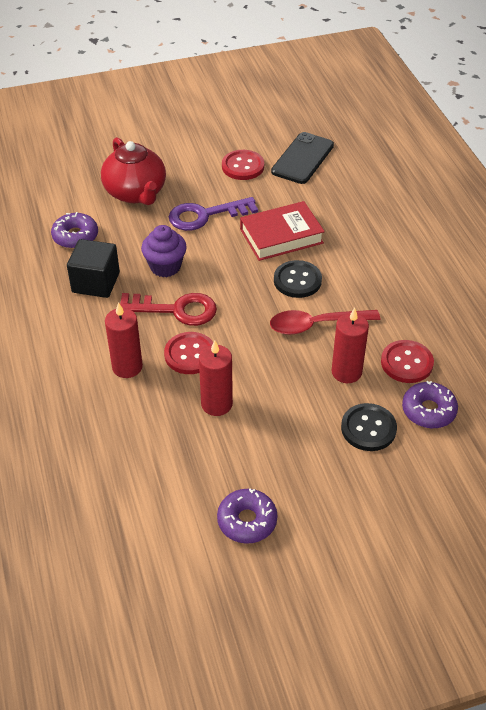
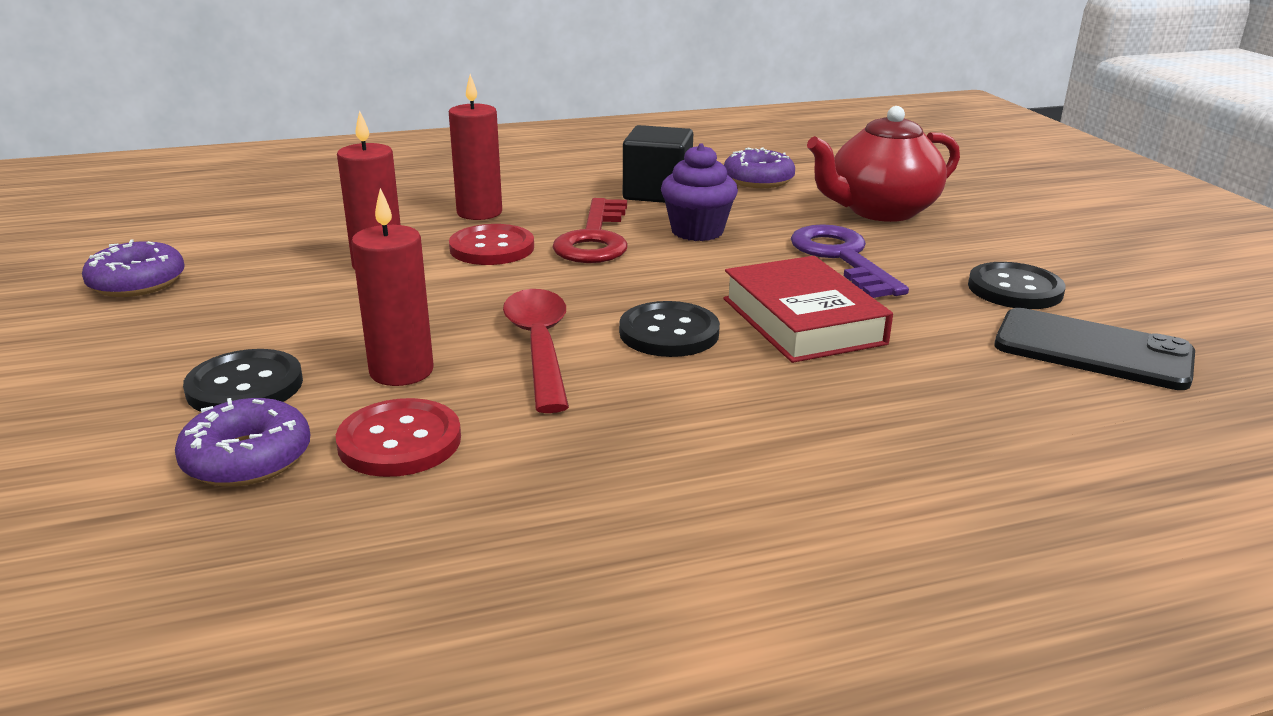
camera: 90 degrees right, 20 degrees down
(243, 166) = (1015, 289): red button -> black button

